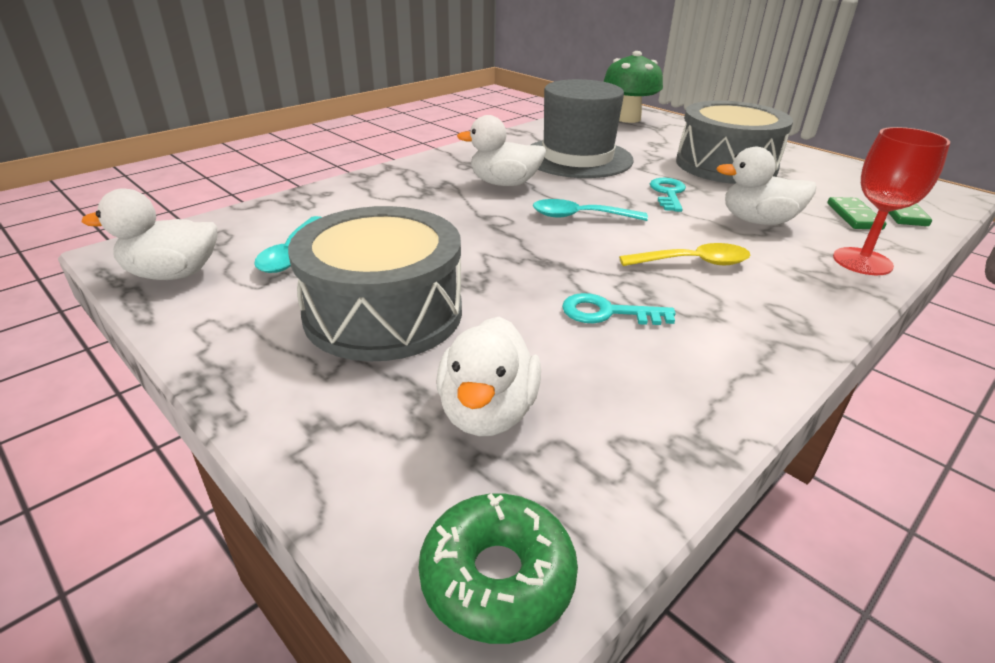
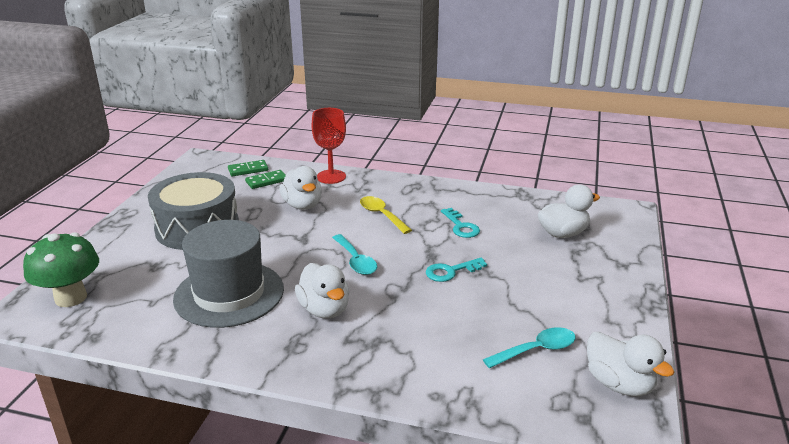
camera: 120 degrees left, 5 degrees down
(383, 313) = (542, 284): grey drum -> none
(497, 577) = (616, 212): green donut -> none
(668, 193) = (281, 239): turquoise key -> turquoise key (451, 271)

